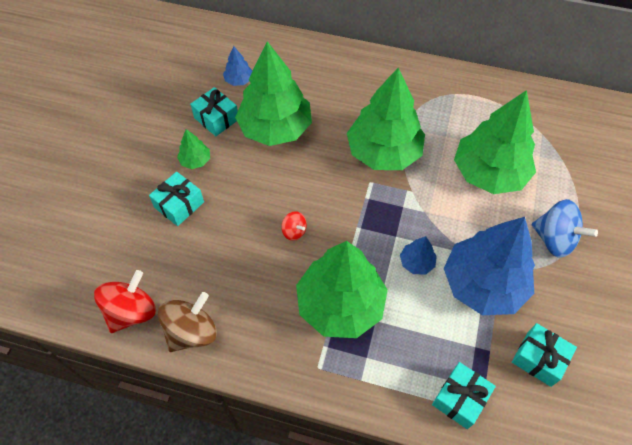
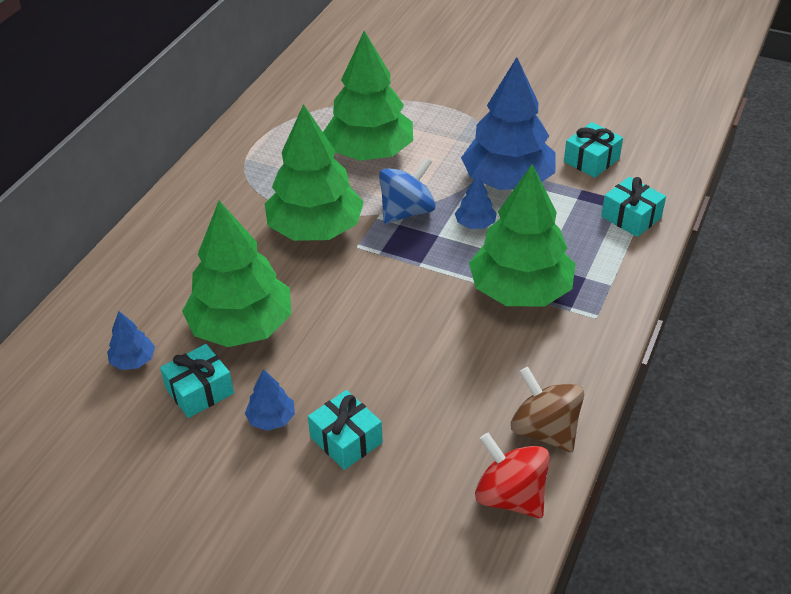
camera: 80 degrees left, 15 degrees down
(195, 160) = (271, 419): green tree -> blue tree
(294, 231) = (415, 321): red spinning top -> none
(554, 239) = (463, 125): blue spinning top -> blue spinning top (407, 211)

